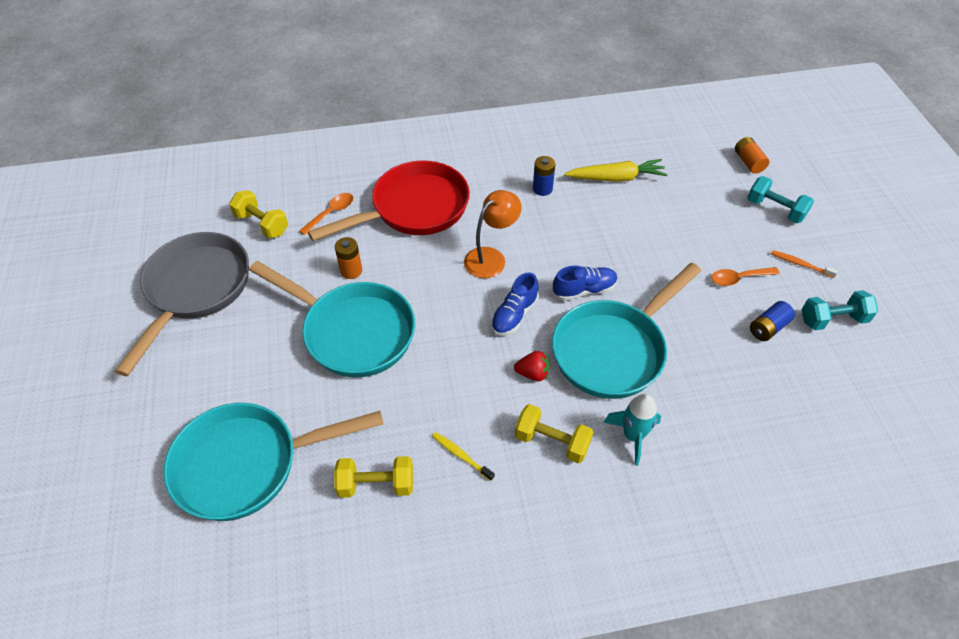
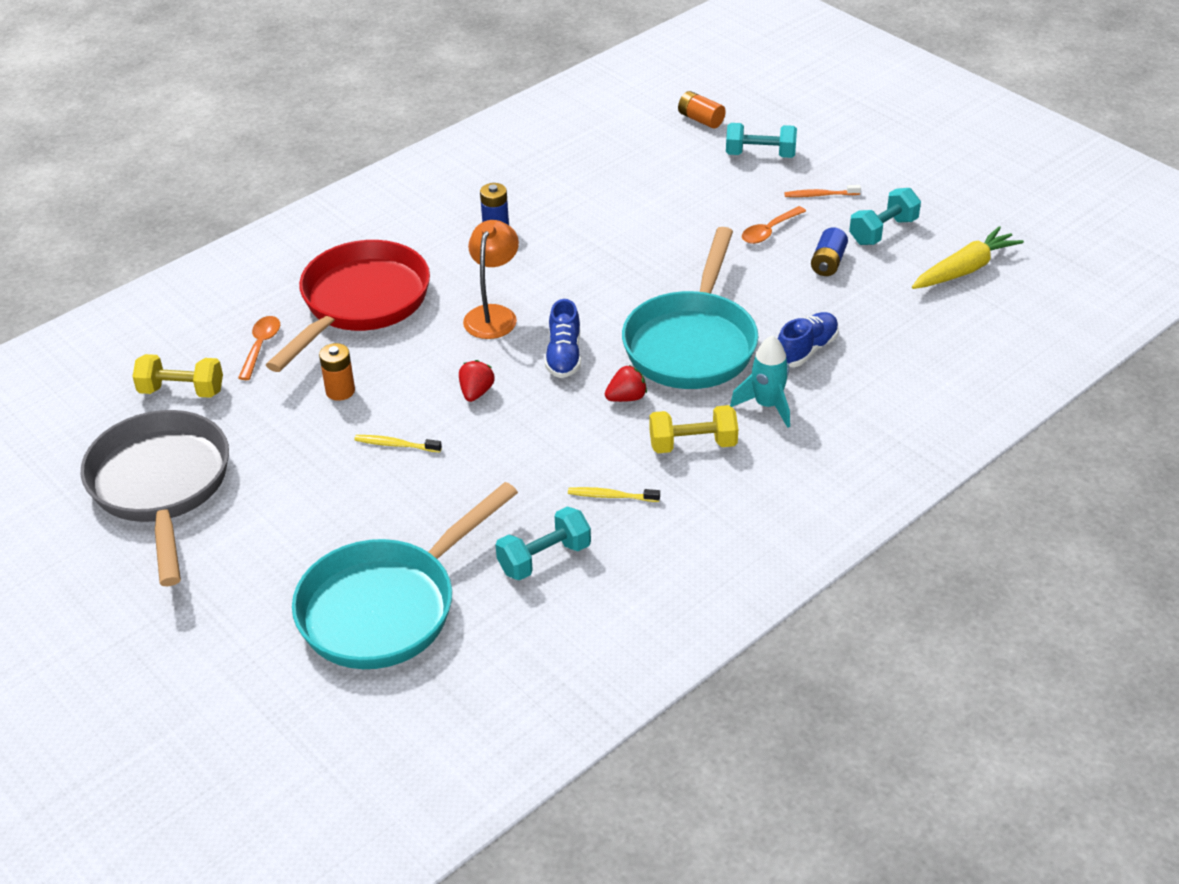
camera: 30 degrees left, 10 degrees down
(352, 332) = (396, 445): turquoise pan -> yellow toothbrush
(376, 484) = (544, 558): yellow dumbbell -> turquoise dumbbell
(434, 316) = (476, 392): none -> red strawberry
(584, 290) = (620, 304): blue shoe -> blue shoe (806, 350)
(616, 178) = (570, 186): yellow carrot -> yellow carrot (965, 269)

